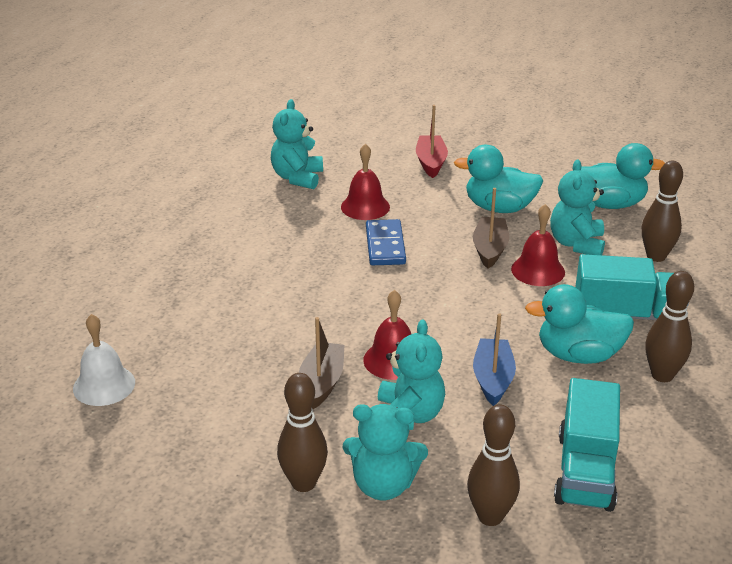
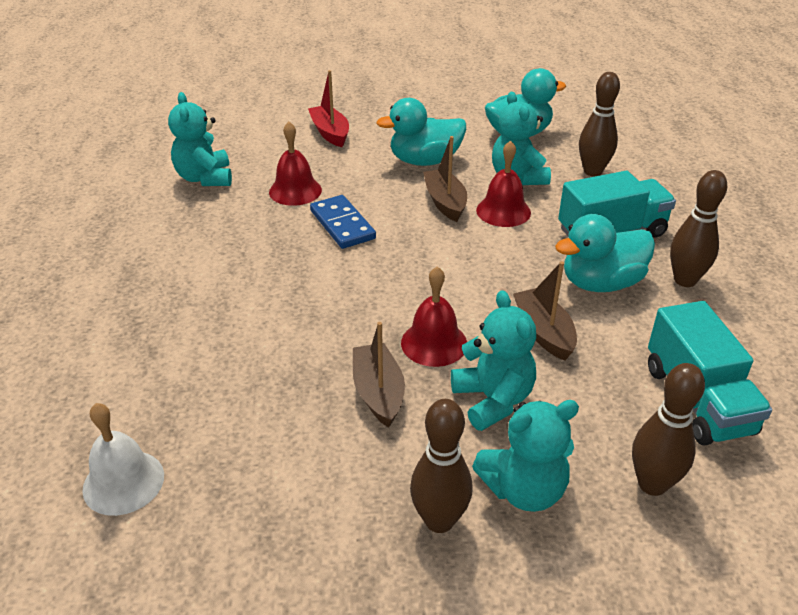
camera: 25 degrees left, 5 degrees up
(493, 379) = (544, 332): blue boat -> brown boat

